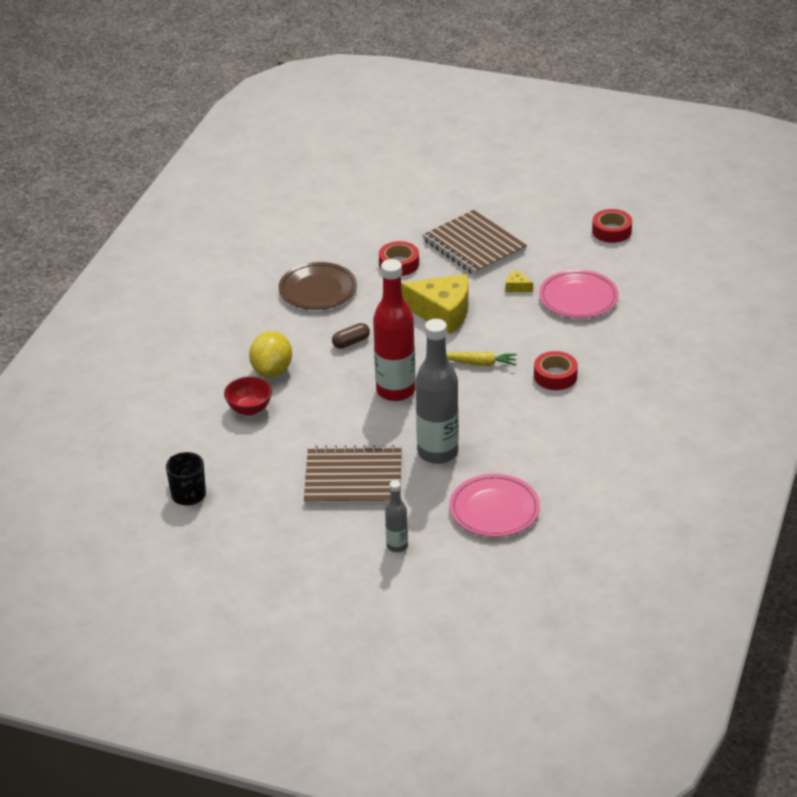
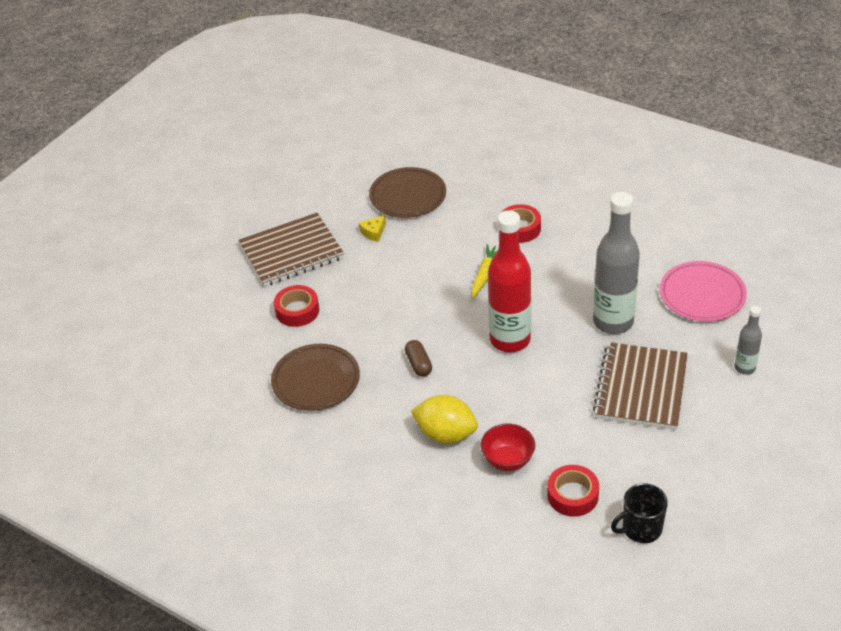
camera: 75 degrees left, 5 degrees up
(442, 312) = (394, 290): yellow cheese -> none
(578, 298) = (408, 196): pink plate -> brown plate
(611, 231) = (312, 159): red tape -> red tape (572, 495)

